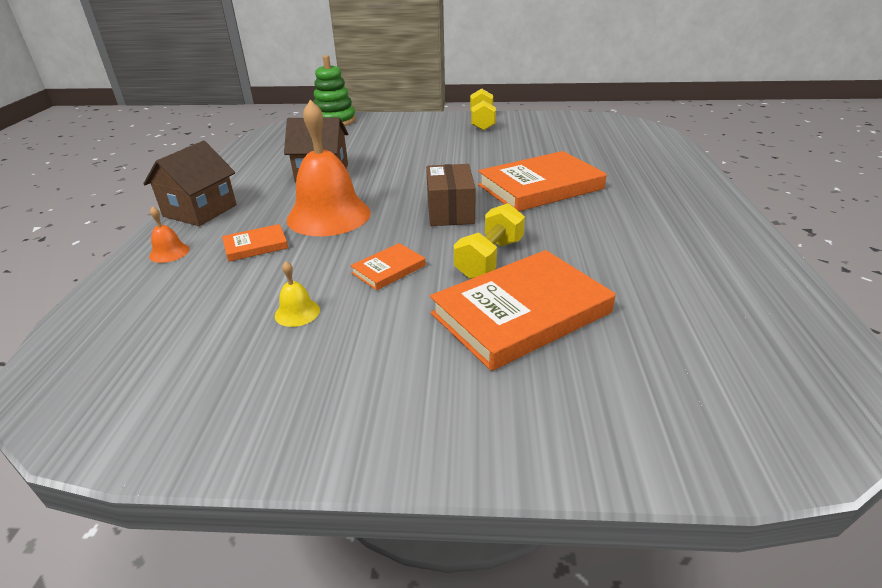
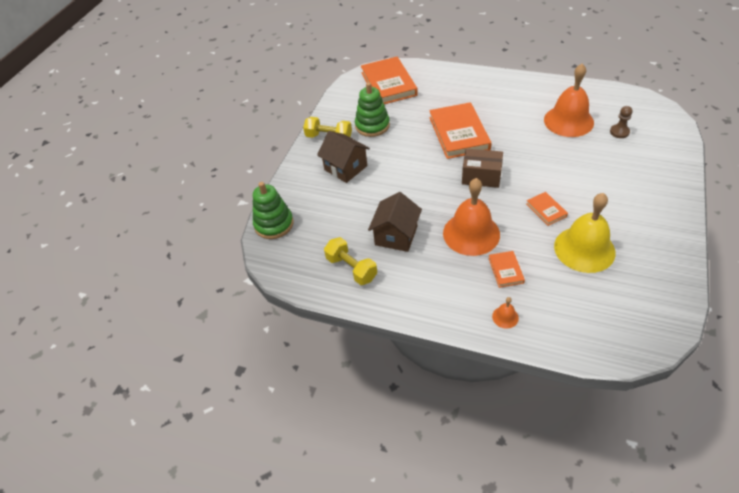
camera: 70 degrees left, 15 degrees up
(200, 211) = (442, 307): brown house -> brown house (345, 168)
(297, 312) = (584, 249): yellow bell -> yellow bell, size x2.45
(489, 258) = (541, 170): yellow dumbbell -> yellow dumbbell (351, 268)
(518, 138) = (372, 126): none -> green stacking toy
(521, 313) = (593, 168): orange book -> orange book (388, 84)
(653, 277) = (568, 121): none -> orange bell
(670, 345) = (619, 132): none -> brown pawn

